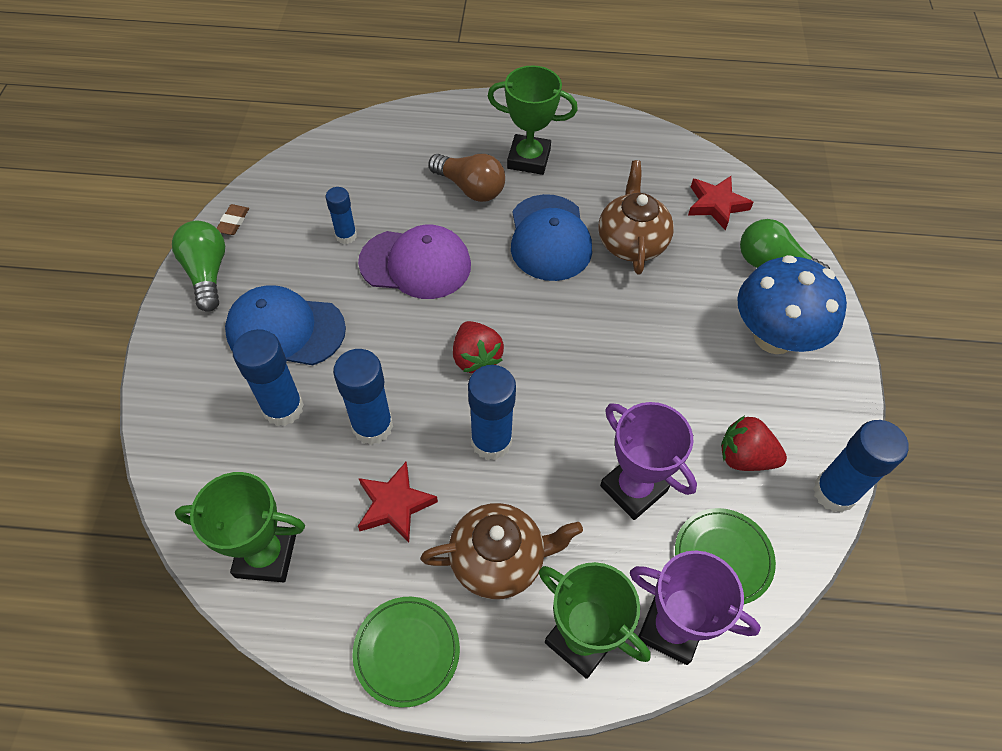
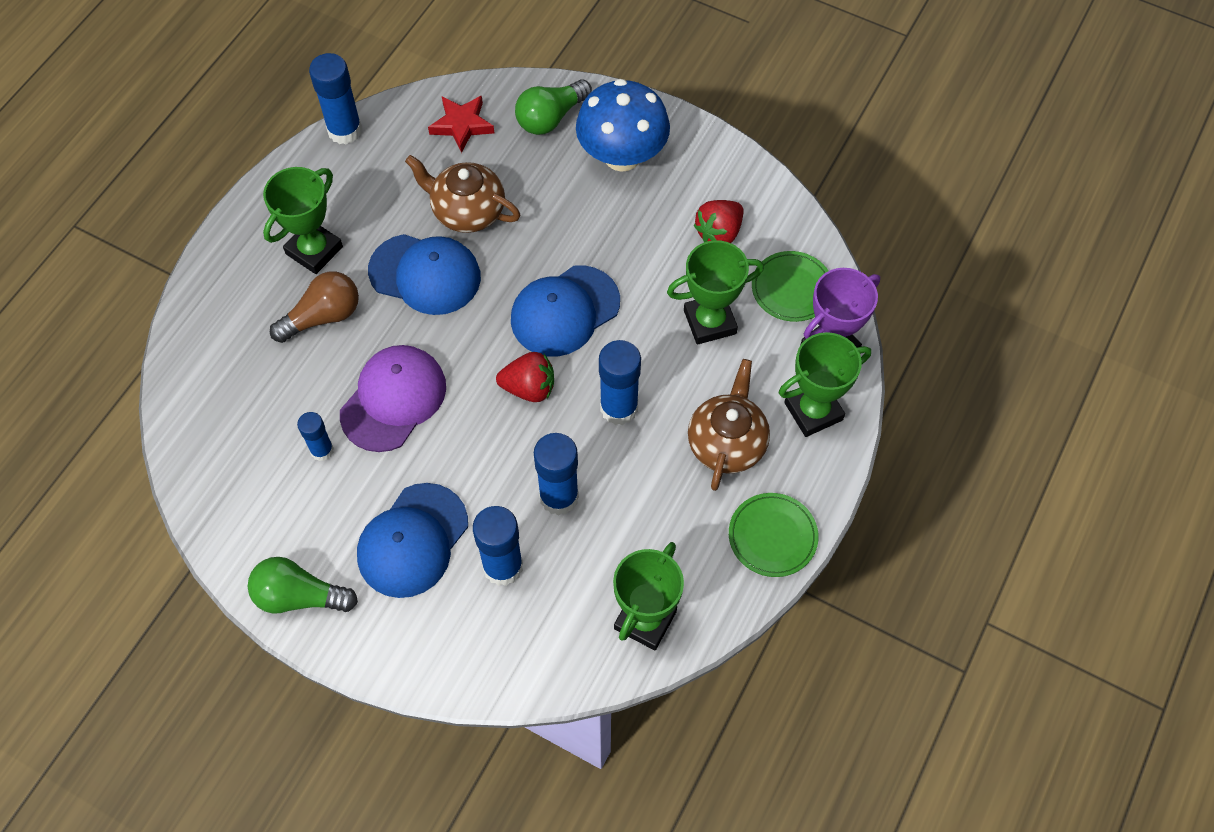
camera: 65 degrees left, 5 degrees up
(233, 222) = (240, 554): brown eraser -> none
(395, 505) = (644, 504): red star -> none
(572, 355) = (565, 311): none -> blue cap
(633, 488) = (710, 322): purple trophy -> green trophy
(834, 492) = (774, 190): blue glue stick -> blue glue stick (345, 130)

